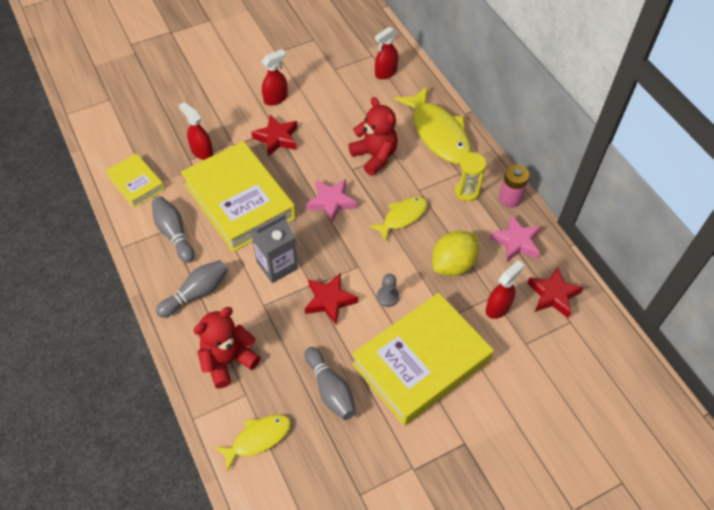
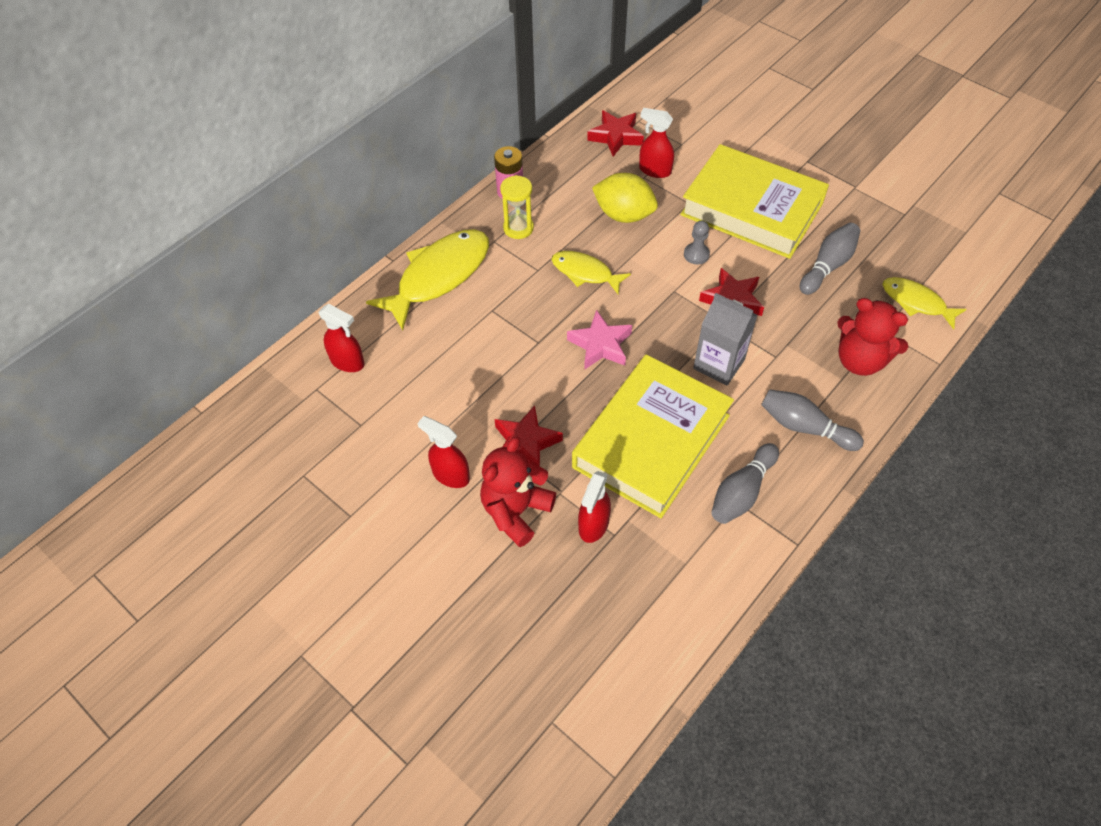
camera: 110 degrees left, 0 degrees up
(136, 183) = (691, 583): yellow book -> none
(374, 156) = (506, 326): red teddy bear -> red teddy bear (516, 511)
(516, 242) = (567, 174): pink star -> none

